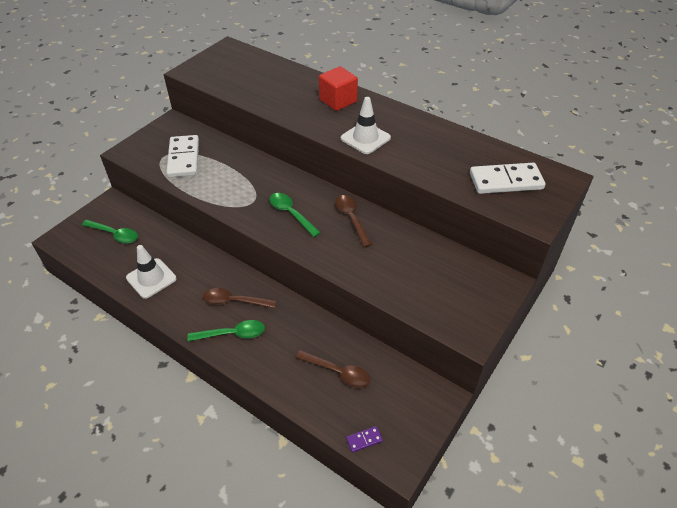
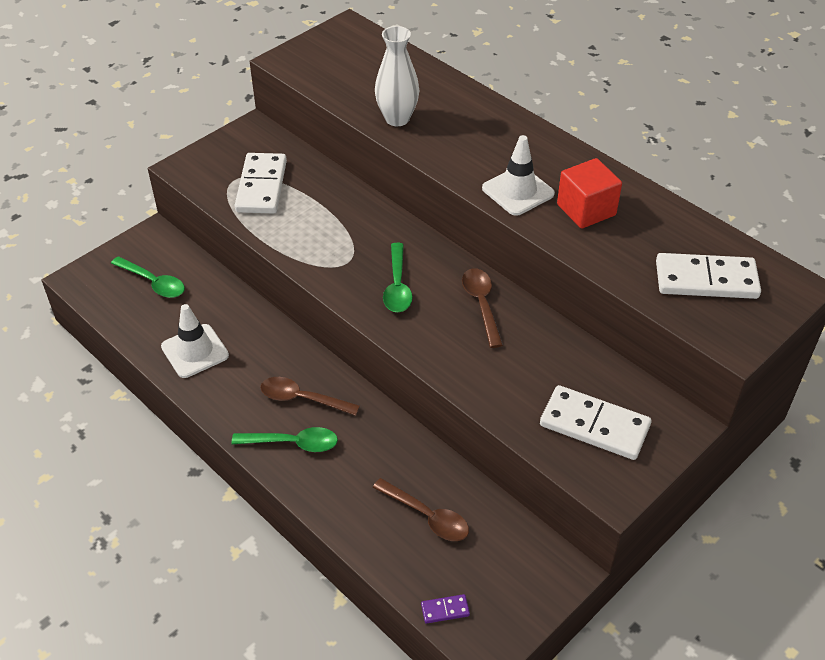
camera: 10 degrees right, 0 degrees up
(273, 100) = (397, 119): none -> white vase
(291, 214) = (397, 286): green spoon -> green spoon turned 150 degrees counterclockwise
(338, 100) = (490, 129): red cube -> red cube (586, 210)
(447, 291) = (594, 426): none -> white domino

